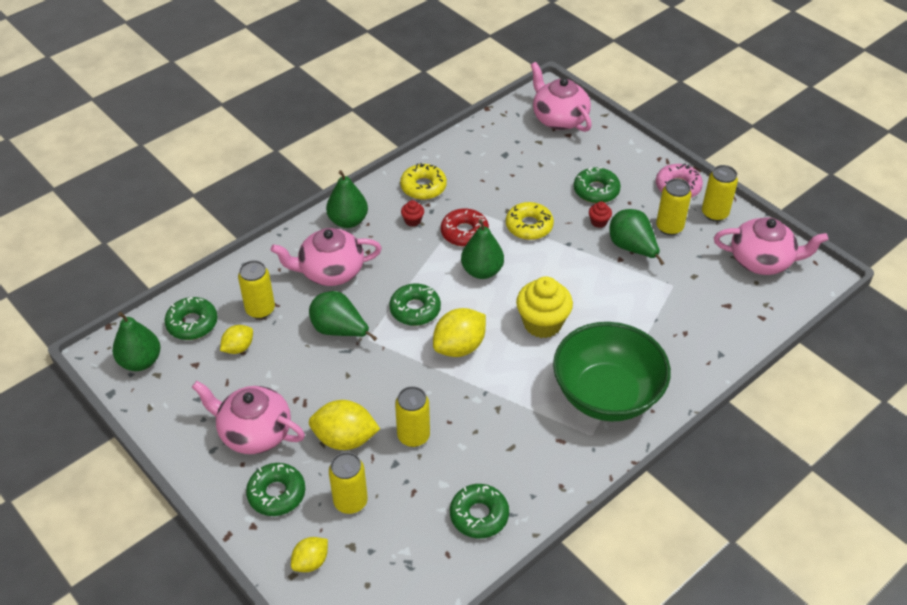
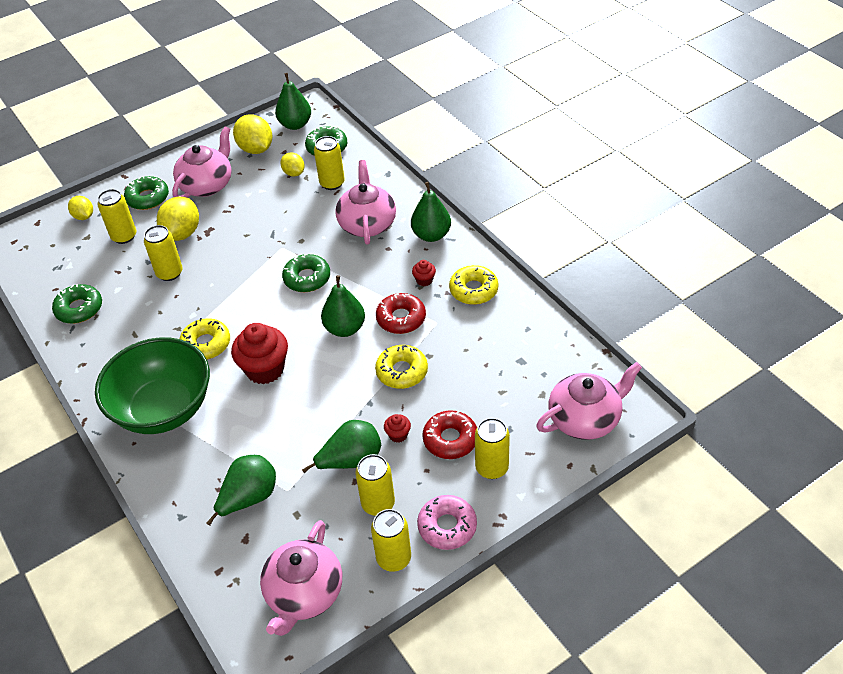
camera: 100 degrees right, 0 degrees up
(339, 330) = (296, 230): green pear -> green pear (249, 498)
(459, 347) = (254, 306): yellow lemon -> yellow lemon (256, 149)
(517, 378) = (206, 344): none -> yellow donut
(542, 323) = (265, 369): yellow cupcake -> red cupcake
(596, 190) = (450, 439): green donut -> red donut
(618, 166) = (491, 468): none -> yellow can

